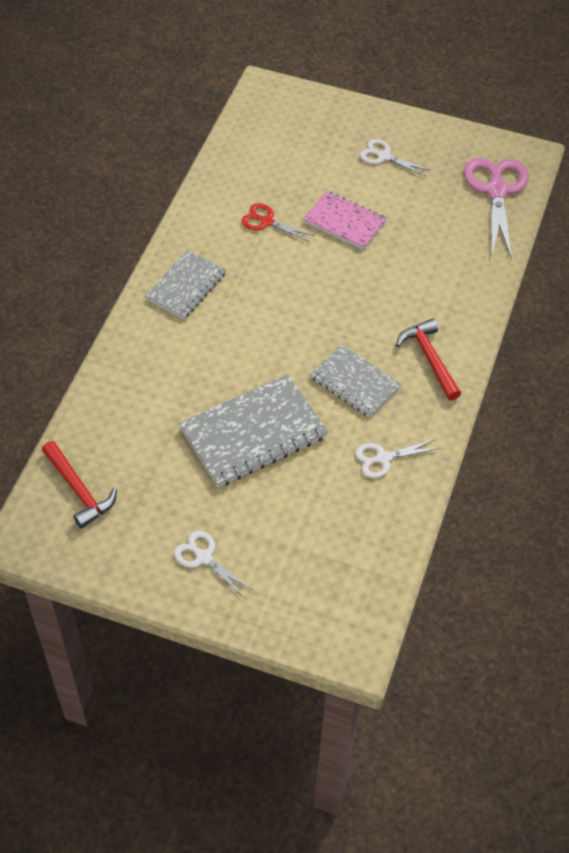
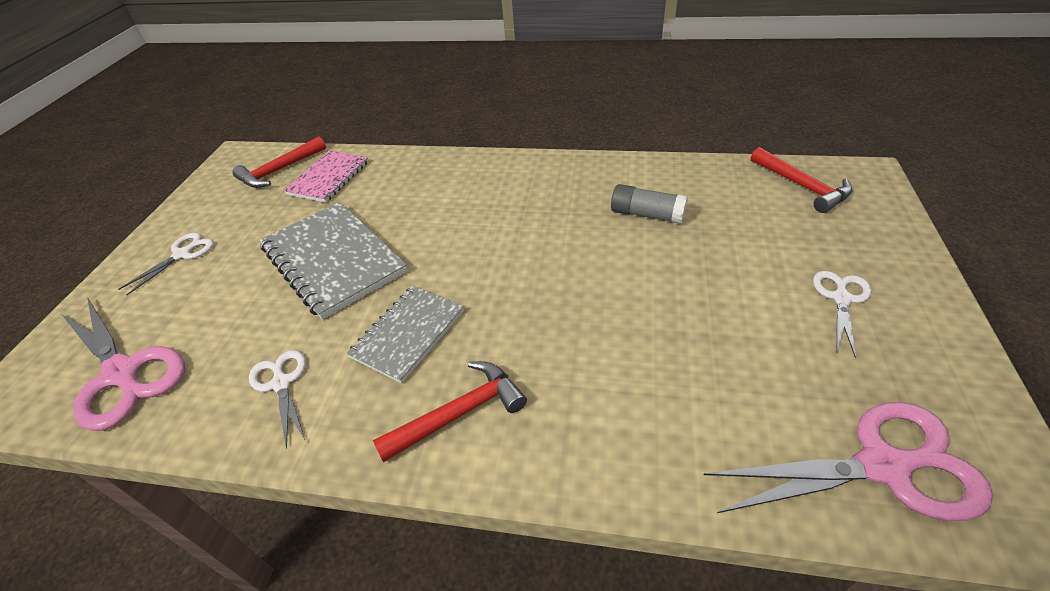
camera: 85 degrees right, 10 degrees down
(185, 286) = (527, 179): grey notebook -> none
(265, 127) = (802, 186): none -> red hammer
(266, 222) = (647, 214): red scissors -> grey glue stick
(344, 222) = (684, 279): pink notebook -> pink notebook (328, 178)
(349, 567) = (123, 373): none -> pink scissors

